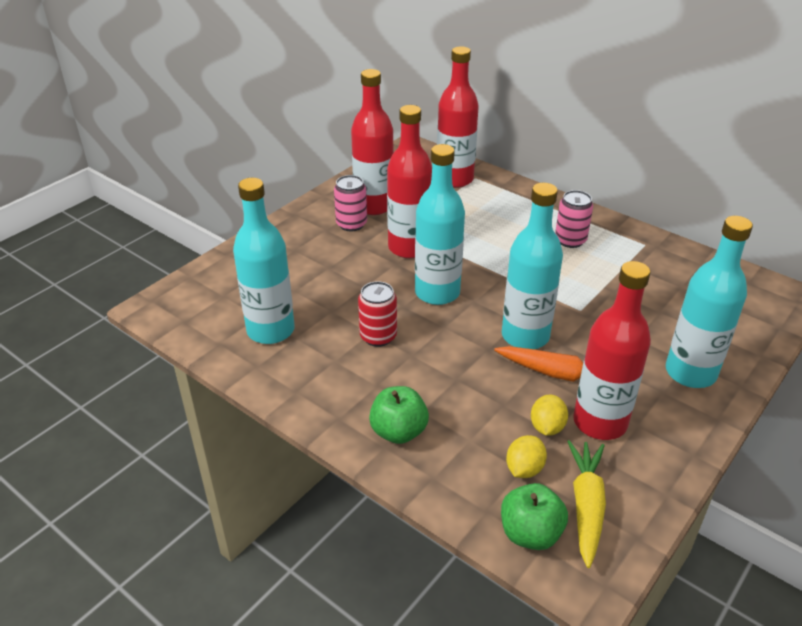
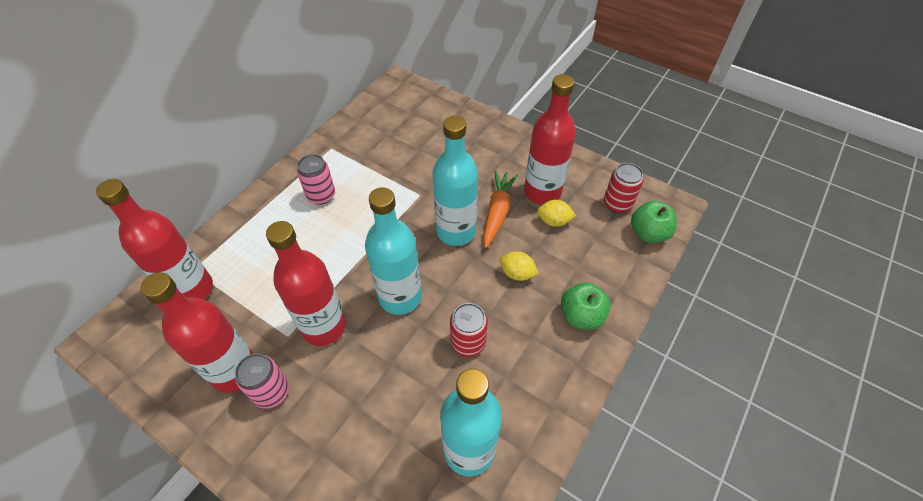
camera: 95 degrees left, 15 degrees up
(524, 469) = (596, 235): yellow lemon -> yellow lemon (517, 273)
(586, 506) = (617, 204): yellow carrot -> red can
(690, 373) = (485, 141): turquoise bottle -> none

